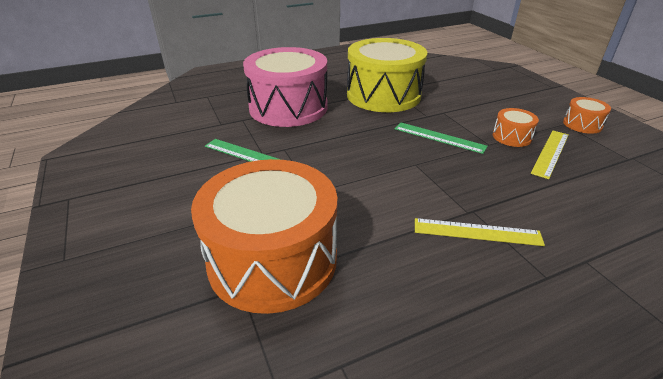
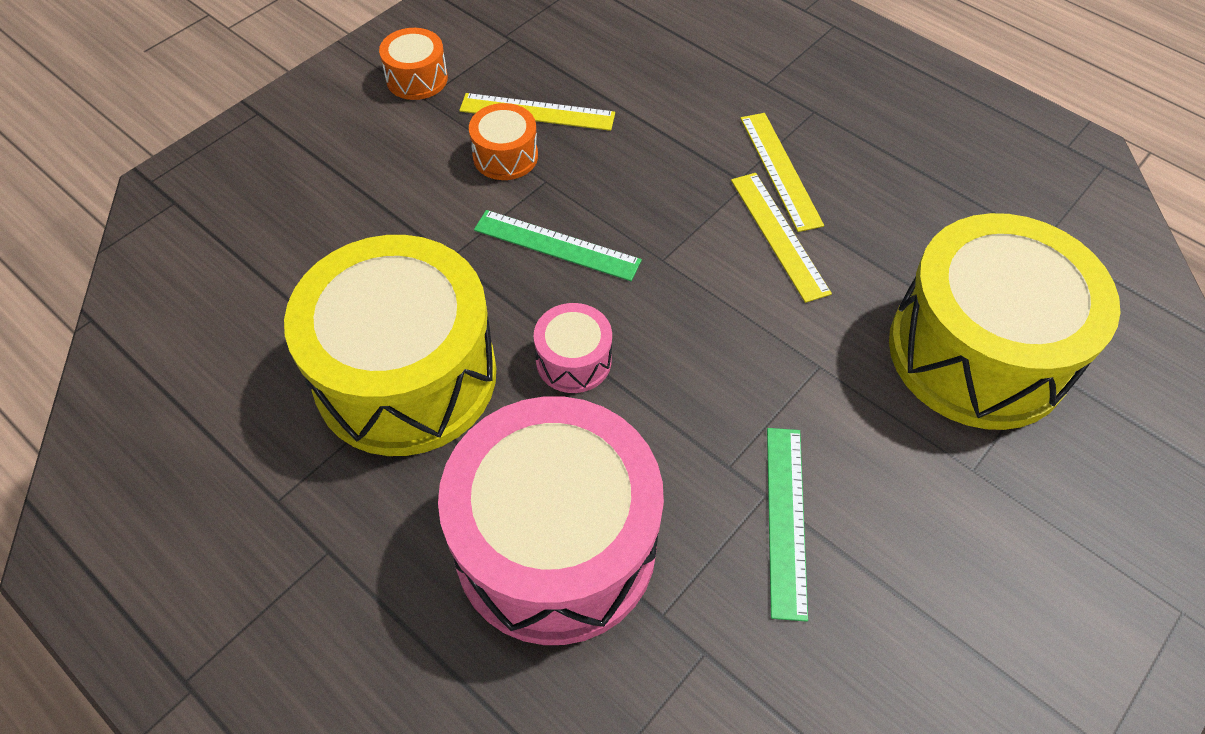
camera: 115 degrees left, 20 degrees up
(273, 259) = (977, 352): orange drum -> yellow drum
(367, 127) = (573, 360): none -> pink drum
(415, 210) = (778, 235): none -> yellow ruler
(439, 137) = (556, 245): green ruler -> green ruler turned 75 degrees counterclockwise

